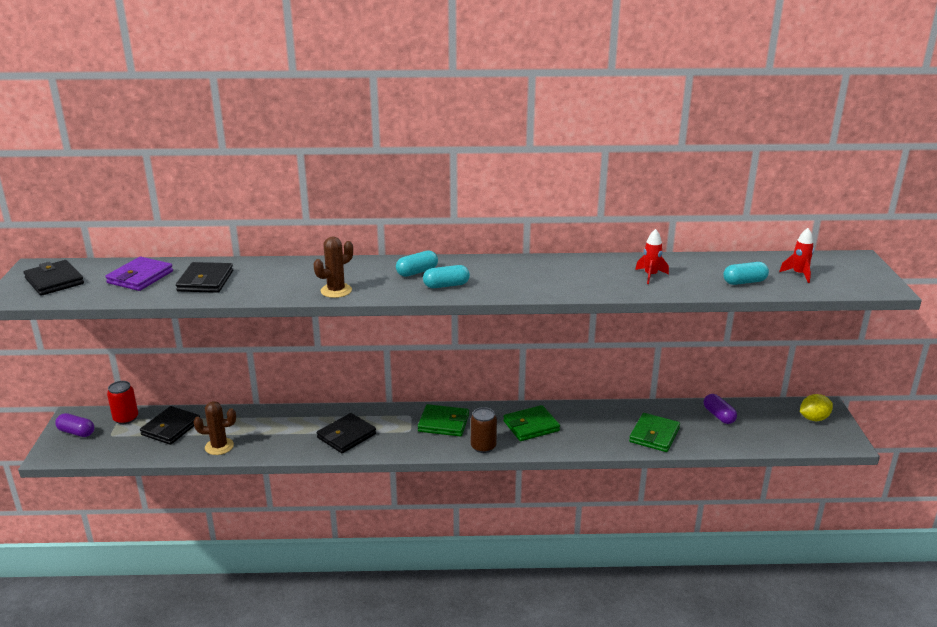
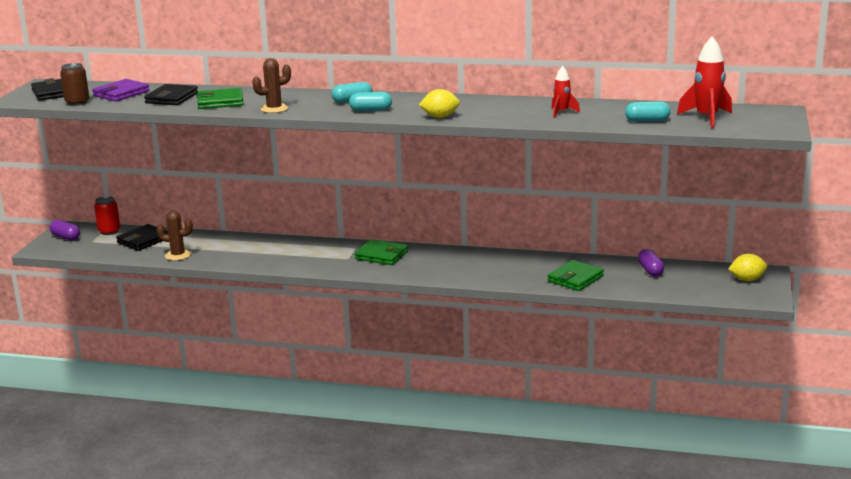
camera: 15 degrees right, 5 degrees down
(346, 436) = (290, 257): black wallet -> none
(483, 446) = (408, 273): brown can -> brown can (77, 102)
(528, 291) = (440, 117): none -> yellow lemon
(531, 426) = (461, 263): green wallet -> green wallet (220, 102)
(799, 274) = (706, 118): red rocket -> red rocket, size x1.68

